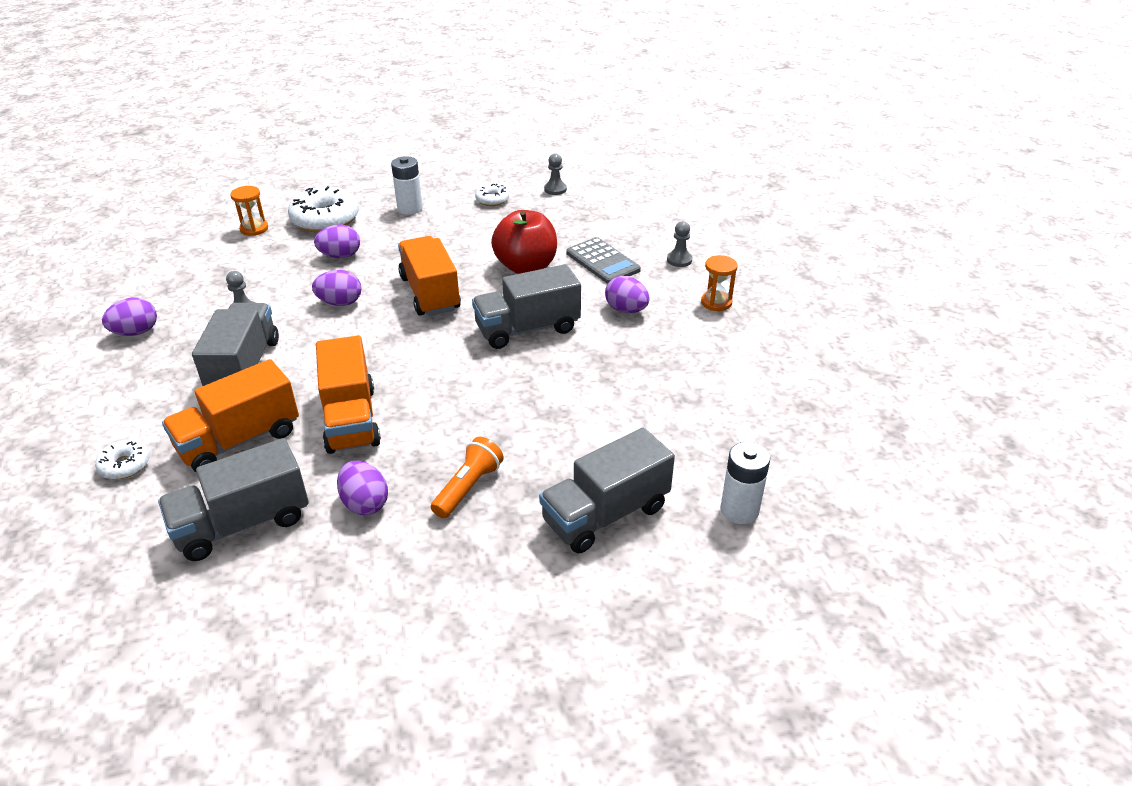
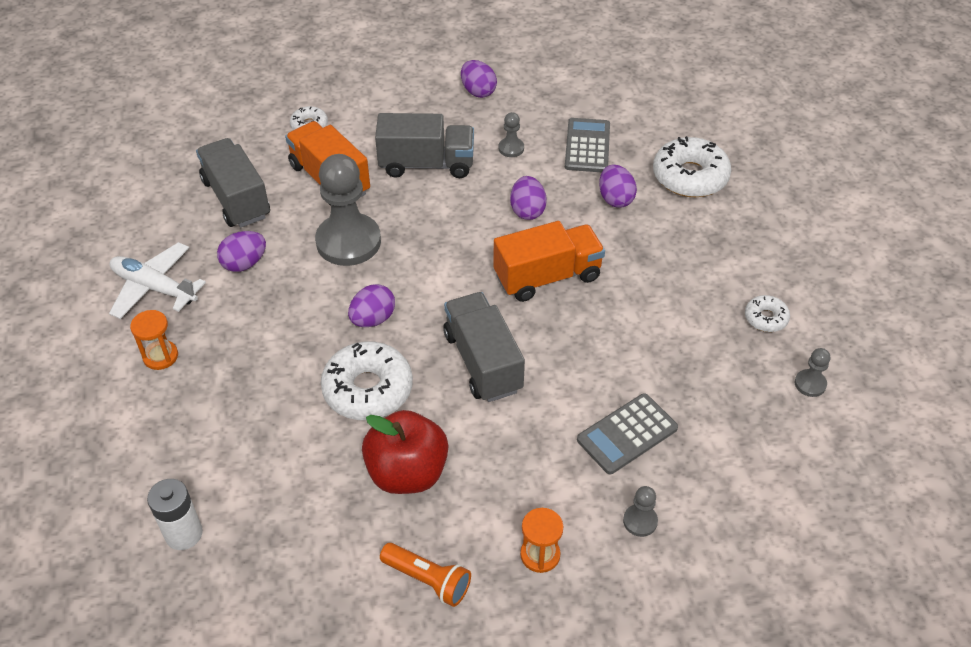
camera: 90 degrees right, 10 degrees up
(254, 229) = (661, 128): orange hourglass -> orange hourglass (160, 356)
(261, 267) = (587, 146): none -> grey calculator
(351, 419) = (348, 242): orange truck -> grey pawn
(389, 587) = (154, 288): none -> white plane
(410, 208) = (728, 243): white battery -> none
(468, 487) = (250, 327): orange flashlight -> orange flashlight (428, 580)
(526, 267) = (608, 357): red apple -> red apple (407, 473)
(558, 395) = (368, 389): none -> white donut
(605, 514) = (200, 425): grey truck -> none
(626, 310) = (521, 455): purple egg -> purple egg (373, 319)

